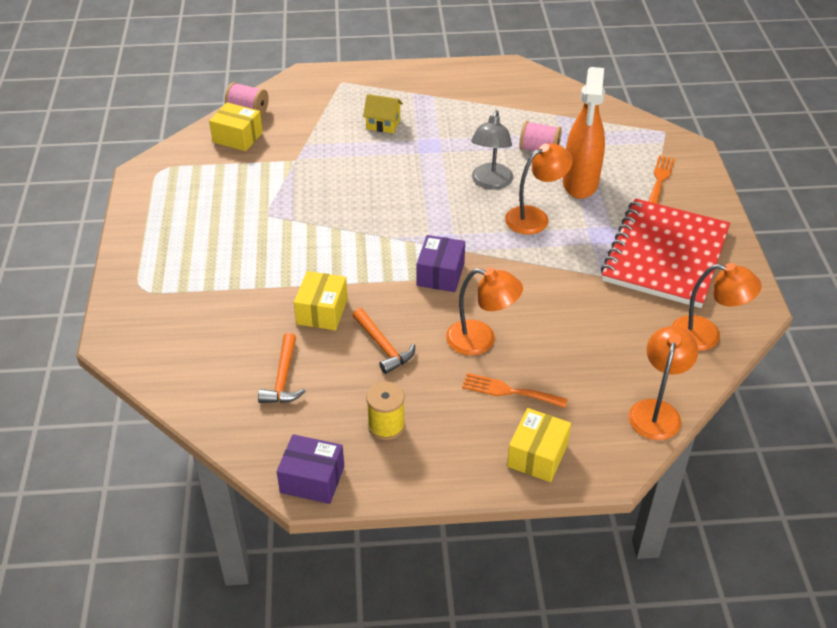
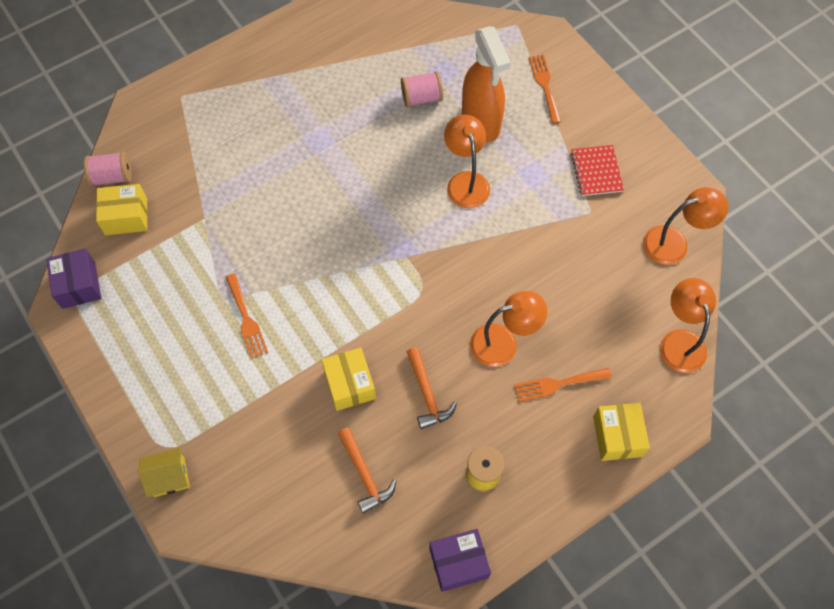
camera: 30 degrees left, 20 degrees up
(274, 235) = (246, 319): none -> orange fork
(383, 124) = (258, 132): yellow house -> yellow house (169, 477)
(383, 346) = (427, 394): orange hammer -> orange hammer turned 45 degrees clockwise
(440, 274) = (425, 288): purple box -> purple box (78, 285)
(490, 182) = (403, 159): grey lamp -> none
(535, 217) = (465, 181): orange lamp -> orange lamp turned 45 degrees counterclockwise
(665, 255) = (596, 171): red notebook -> red notebook, size x0.45

